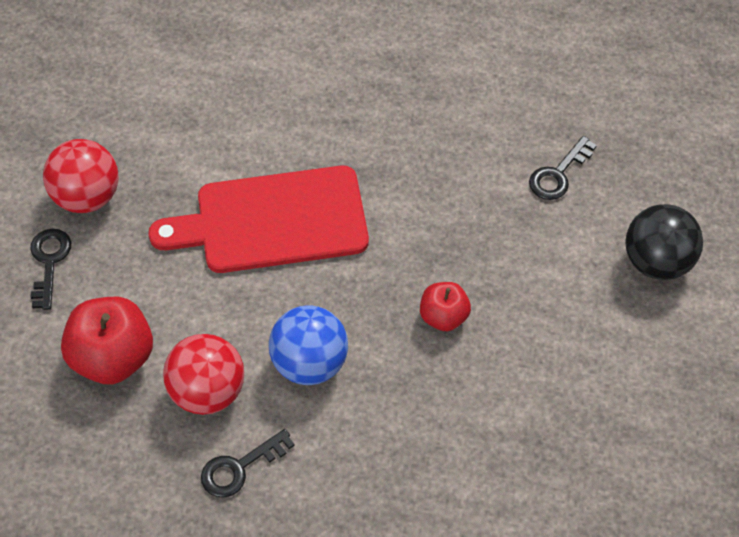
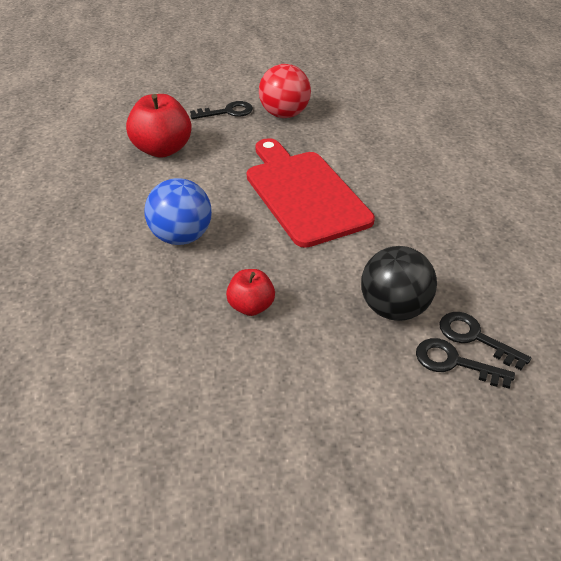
camera: 75 degrees right, 15 degrees down
(207, 391) = (145, 193): red ball -> none
(239, 468) = (83, 220): black key -> black key (474, 337)
(656, 261) = (388, 473): black ball -> black ball (394, 309)

